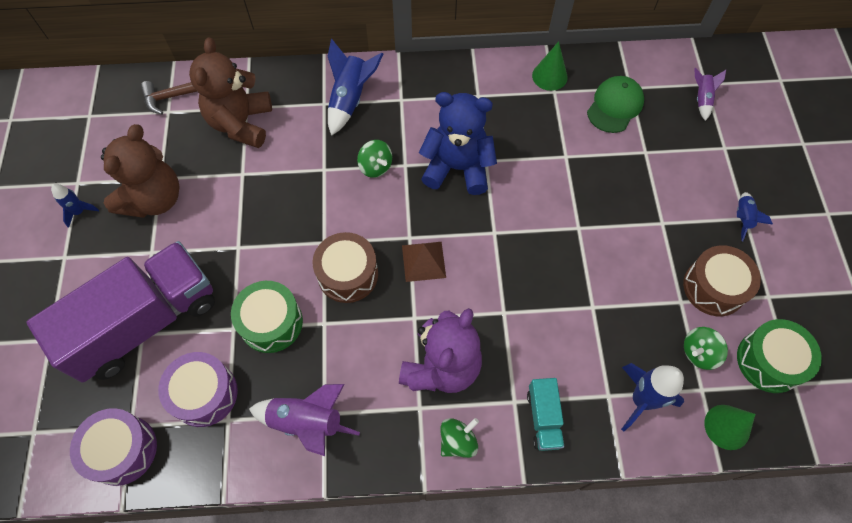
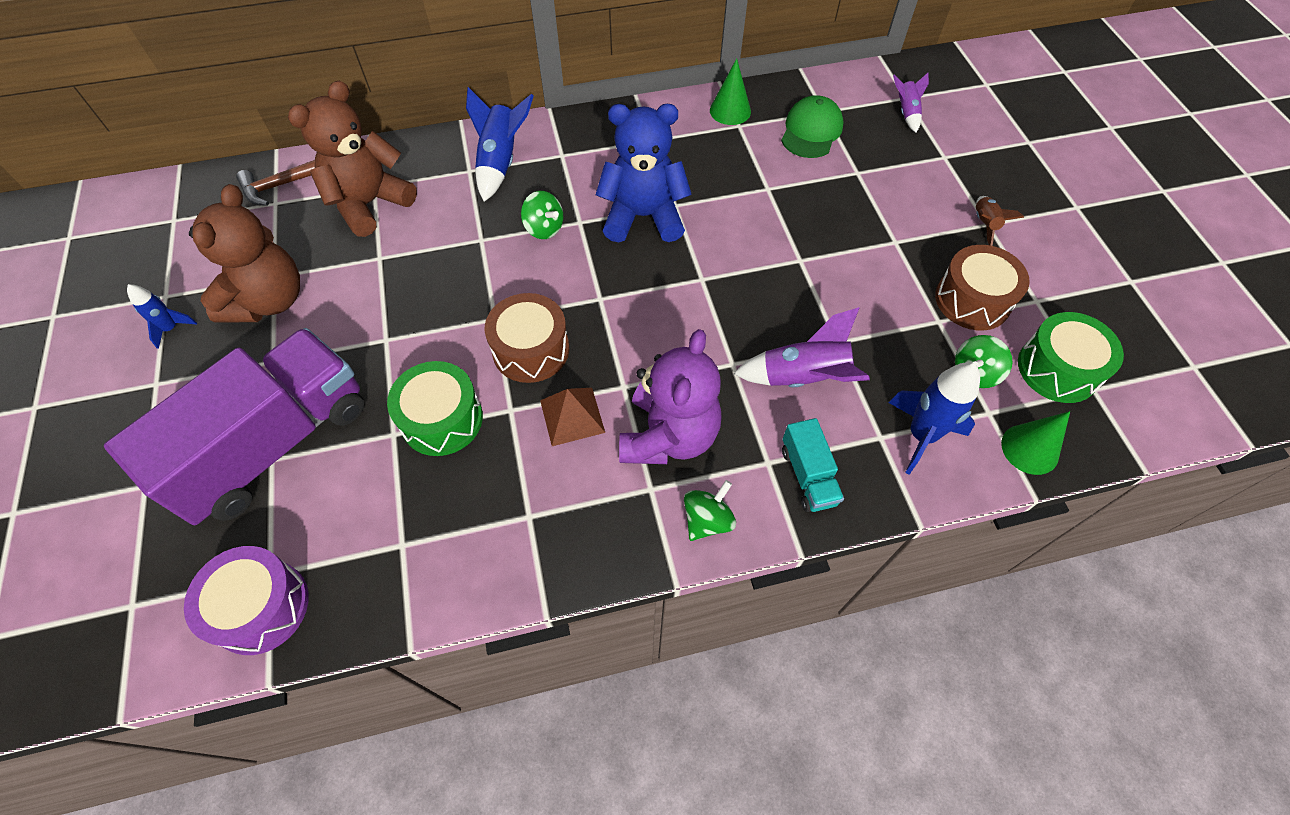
camera: 10 degrees left, 5 degrees down
(204, 394) = (365, 518): purple drum -> none
(241, 123) = (370, 204): brown teddy bear -> brown teddy bear turned 45 degrees clockwise
(307, 422) = (508, 530): purple rocket -> purple rocket (803, 378)
(423, 261) = (622, 321): brown pyramid -> brown pyramid (572, 416)
(742, 218) = (984, 224): blue rocket -> brown rocket

